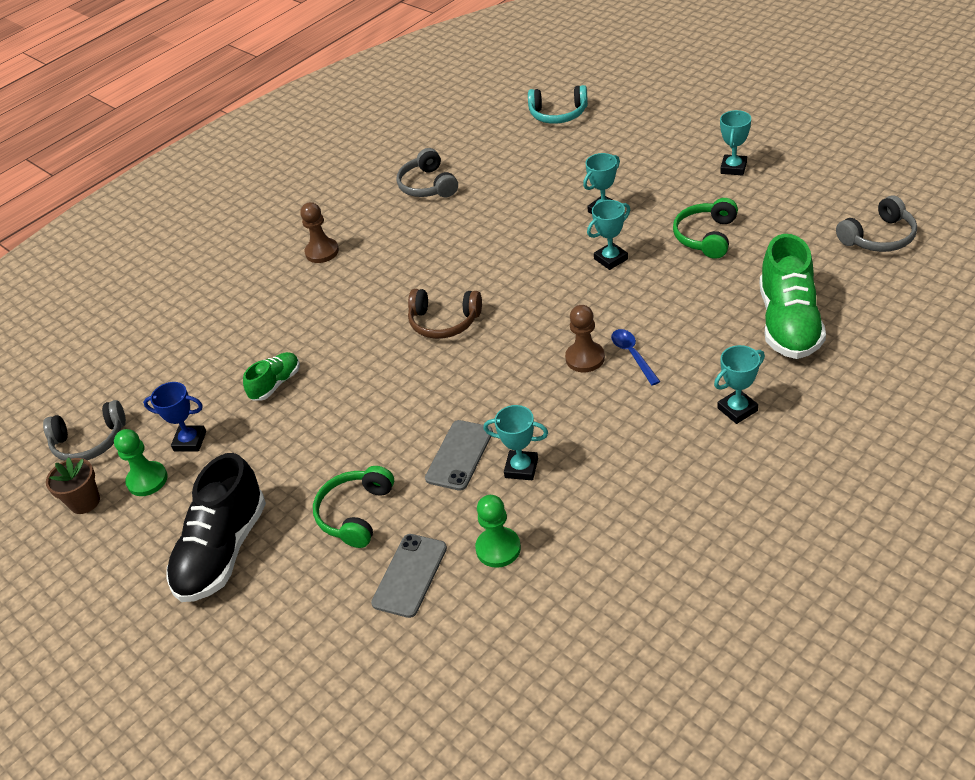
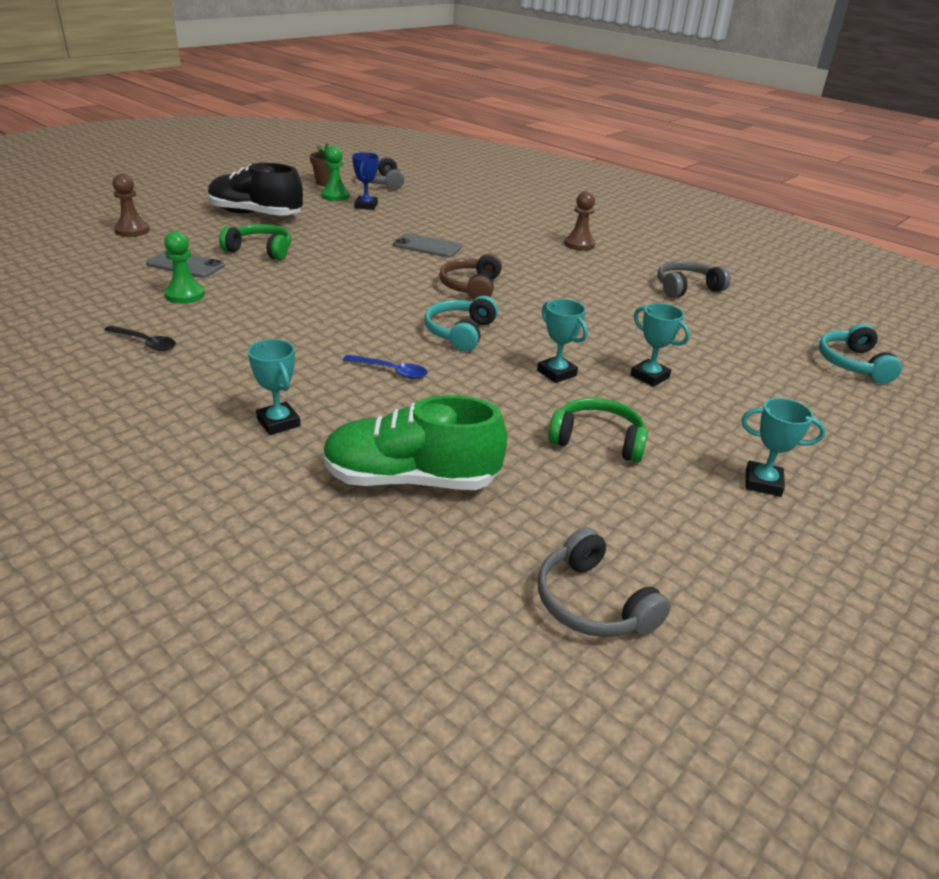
camera: 80 degrees right, 10 degrees down
(276, 384) = (414, 228): green shoe -> none
(459, 455) = (298, 286): grey phone -> grey phone (427, 246)
(521, 468) = (267, 308): turquoise trophy -> none
(548, 320) = (460, 332): none -> turquoise headphones
(585, 358) = (396, 346): brown pawn -> brown pawn (132, 231)
(620, 546) = (145, 343): none -> black spoon
(633, 355) = (391, 371): blue spoon -> blue spoon turned 45 degrees clockwise

